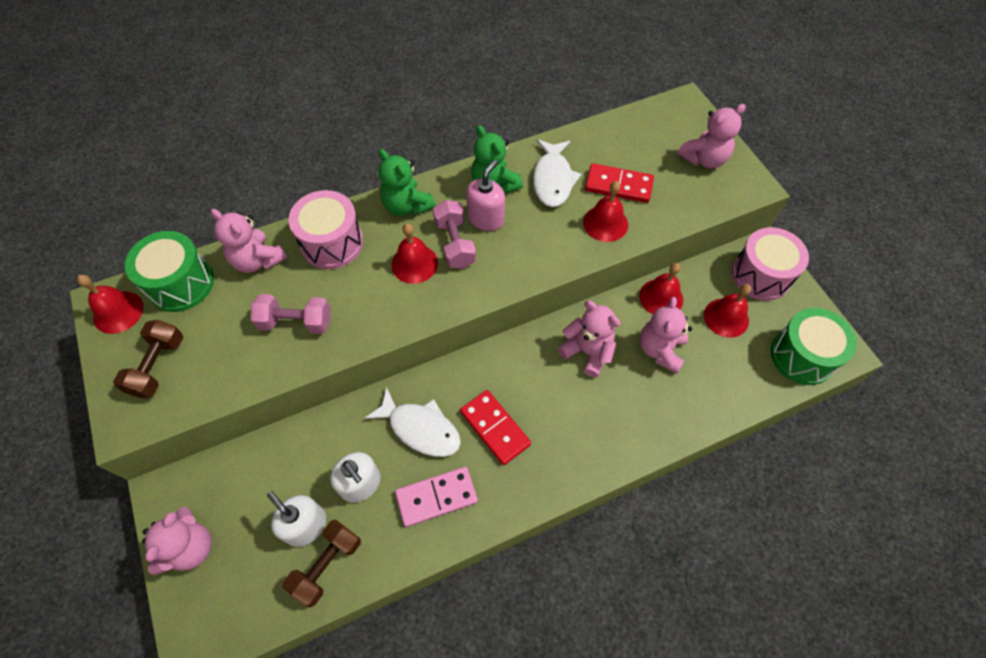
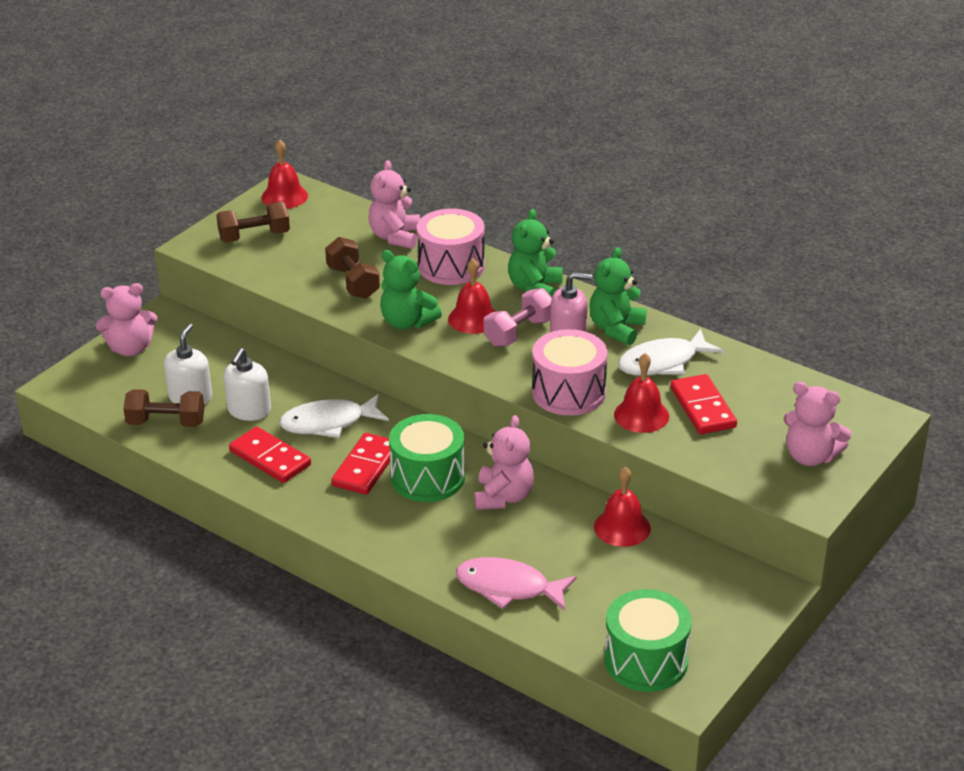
camera: 60 degrees right, 25 degrees down
(181, 284) = (336, 212): green drum -> green drum (428, 477)
(296, 322) = (353, 282): pink dumbbell -> brown dumbbell
(384, 311) = (407, 322): none -> green teddy bear
(420, 428) = (328, 423): white fish -> white fish turned 75 degrees clockwise
(436, 497) = (270, 458): pink domino -> red domino
(660, 350) = (552, 547): pink teddy bear -> none
(689, 400) = (508, 587): none -> pink fish
(726, 317) = (642, 585): red bell -> none
(761, 275) = (731, 597): pink drum -> pink drum (568, 392)

